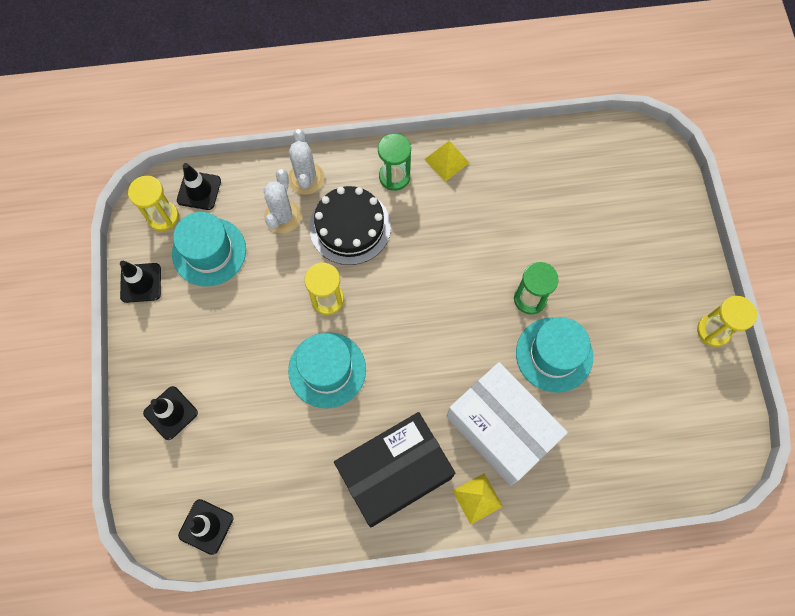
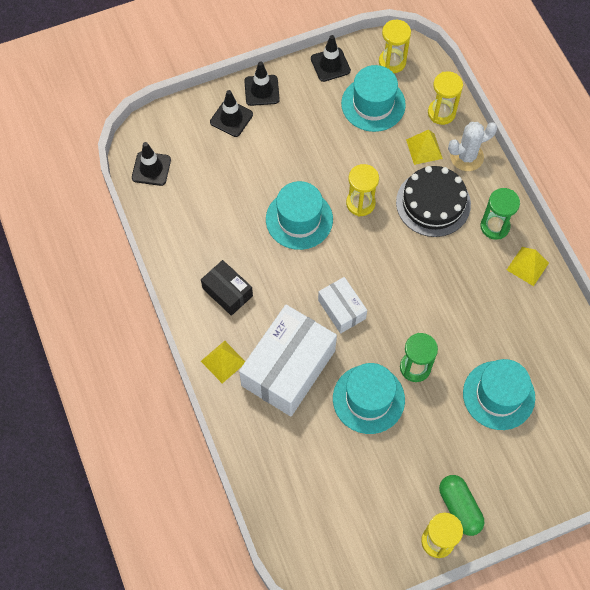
camera: 75 degrees right, 5 degrees down
(199, 190) = (425, 80): black traffic cone -> black traffic cone (261, 90)
(245, 186) = (441, 113): none -> yellow hourglass
(283, 216) = (424, 149): white cactus -> yellow pyramid
(394, 473) = (227, 292): black box -> black box, size x0.52
(447, 354) = (341, 309): none -> white box
(576, 230) = (498, 395): none -> turquoise hat
(683, 300) = (459, 508): none -> green capsule

